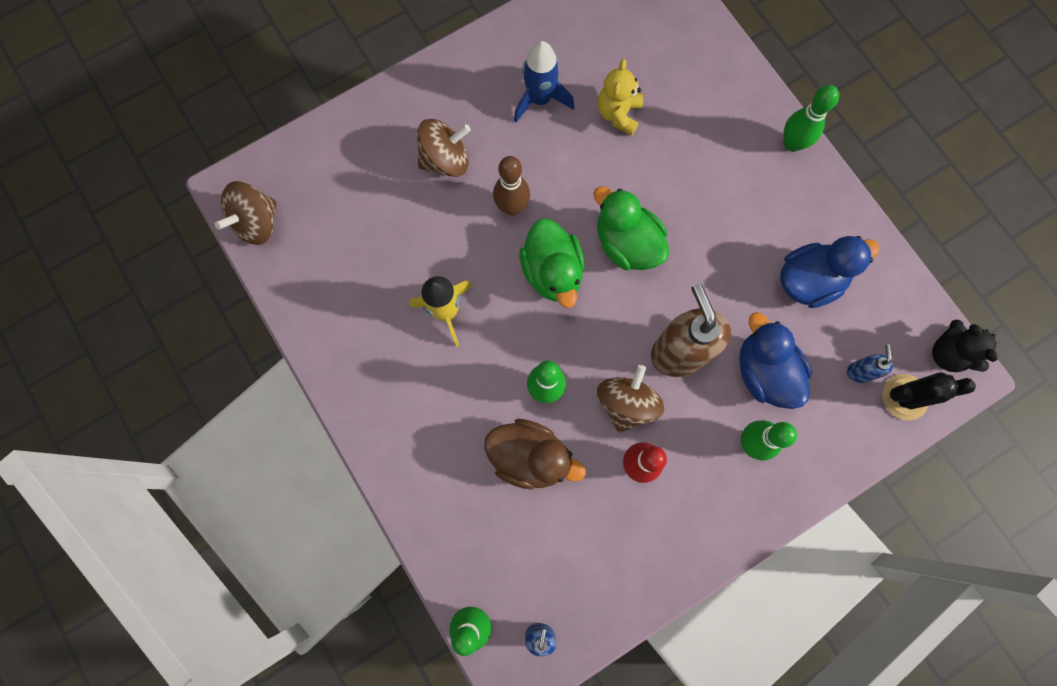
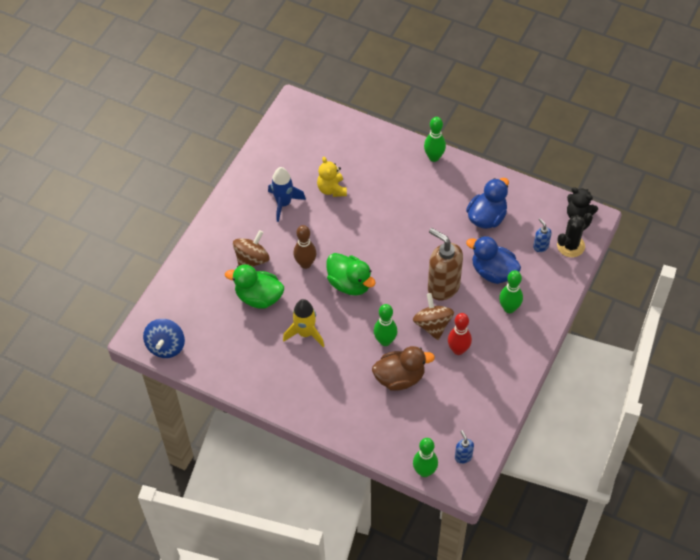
camera: 30 degrees left, 20 degrees down
(257, 222) = (166, 346): brown spinning top -> blue spinning top
(627, 244) = (380, 249): green duck -> green duck (259, 297)

